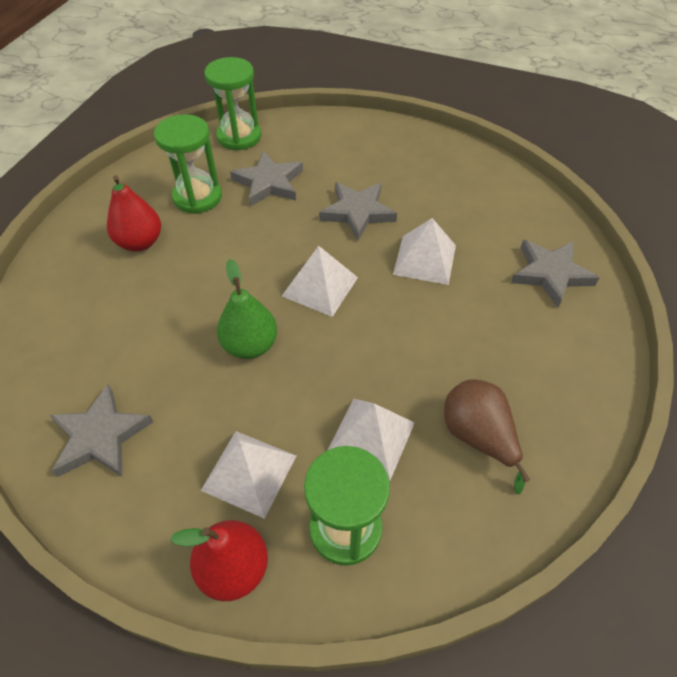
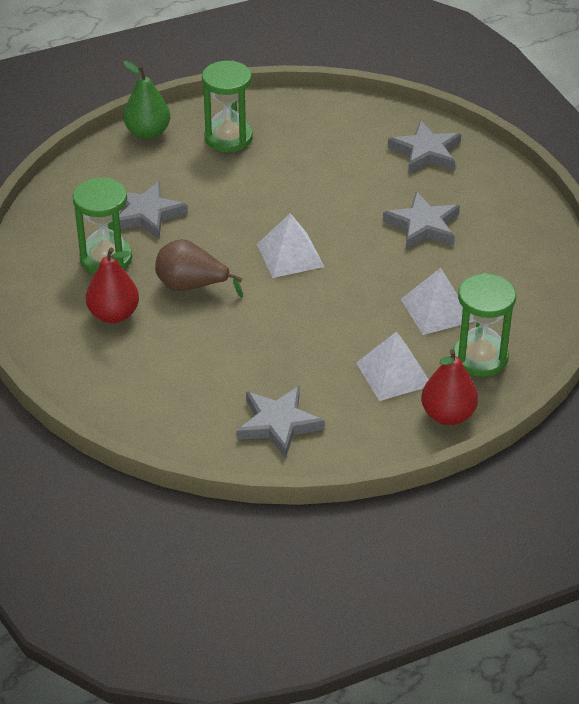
camera: 45 degrees left, 10 degrees down
(239, 137) = (64, 196): green hourglass -> green hourglass (228, 138)
(250, 345) = (296, 317): green pear -> green pear (148, 133)
(357, 212) = (246, 193): grey star -> grey star (423, 226)
(424, 259) = (335, 194): white pyramid -> none
(478, 436) = (493, 268): brown pear -> brown pear (191, 286)

